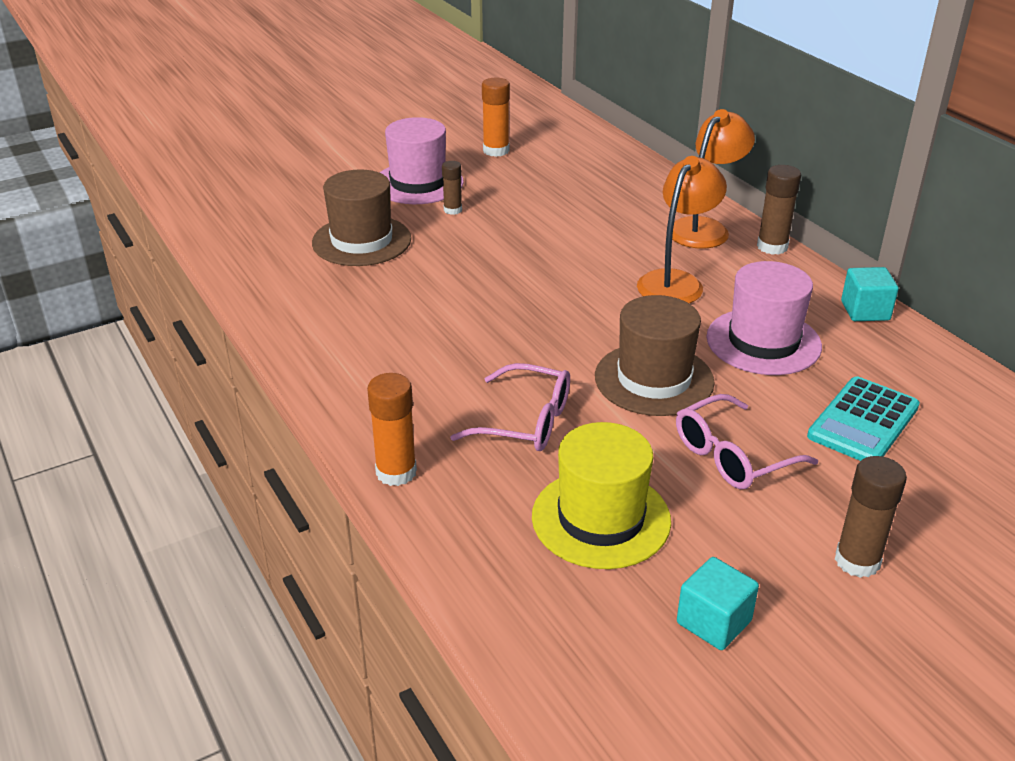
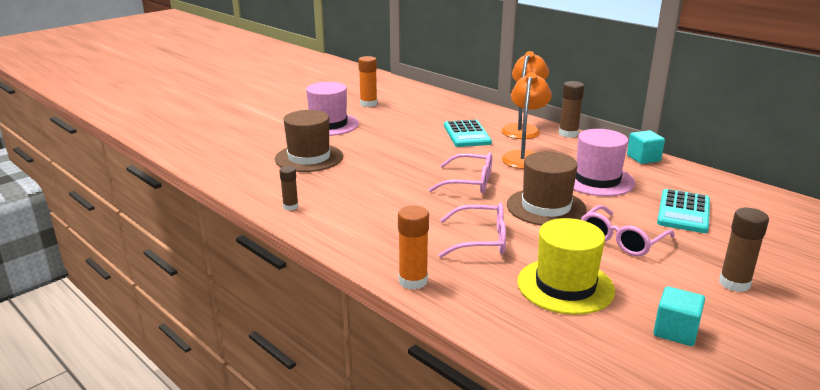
camera: 15 degrees left, 10 degrees down
(452, 210) = (360, 136): brown glue stick -> brown glue stick (290, 206)
(565, 318) = (469, 182): none -> pink glasses
(612, 228) = (467, 134): none -> turquoise calculator

